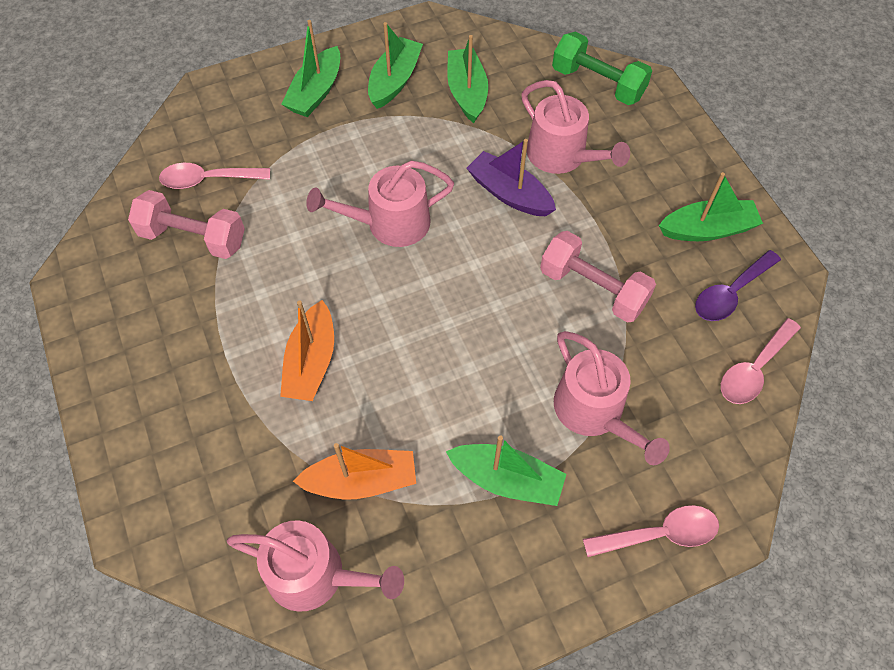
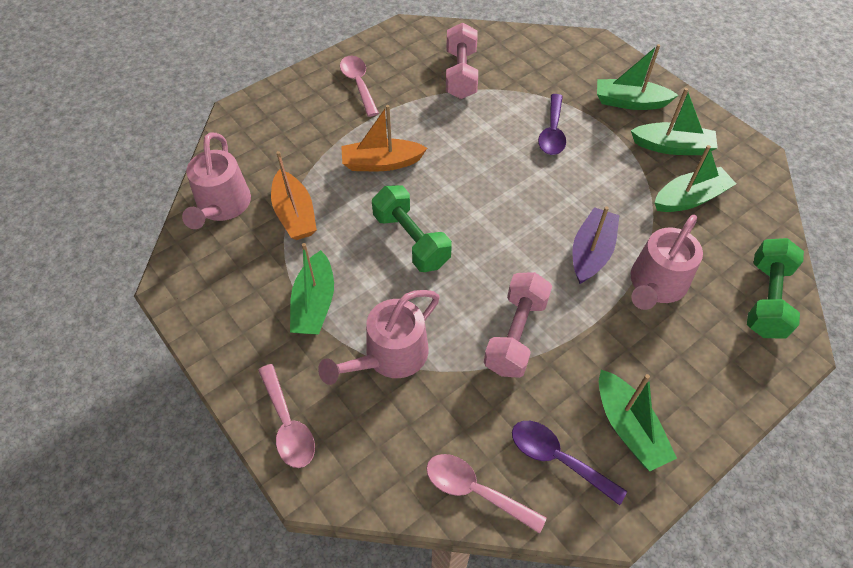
camera: 75 degrees right, 5 degrees down
(208, 180) = (513, 67): pink spoon -> pink spoon (358, 84)
(332, 175) = (552, 132): none -> purple spoon
(390, 223) = (522, 178): pink watering can -> none
(444, 356) = (411, 240): none -> green dumbbell

